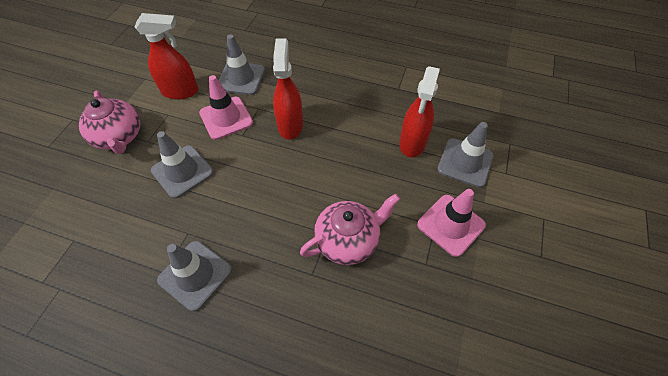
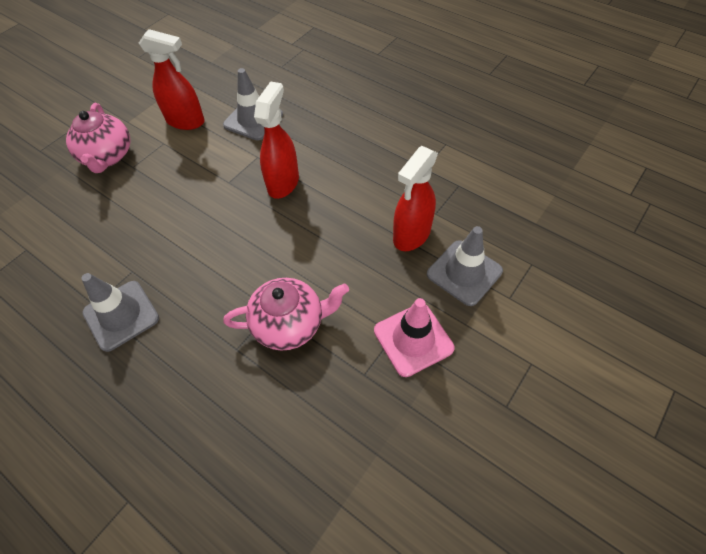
camera: 20 degrees right, 0 degrees up
(182, 171) = (152, 206): grey traffic cone -> none
(226, 118) = (219, 160): pink traffic cone -> none

